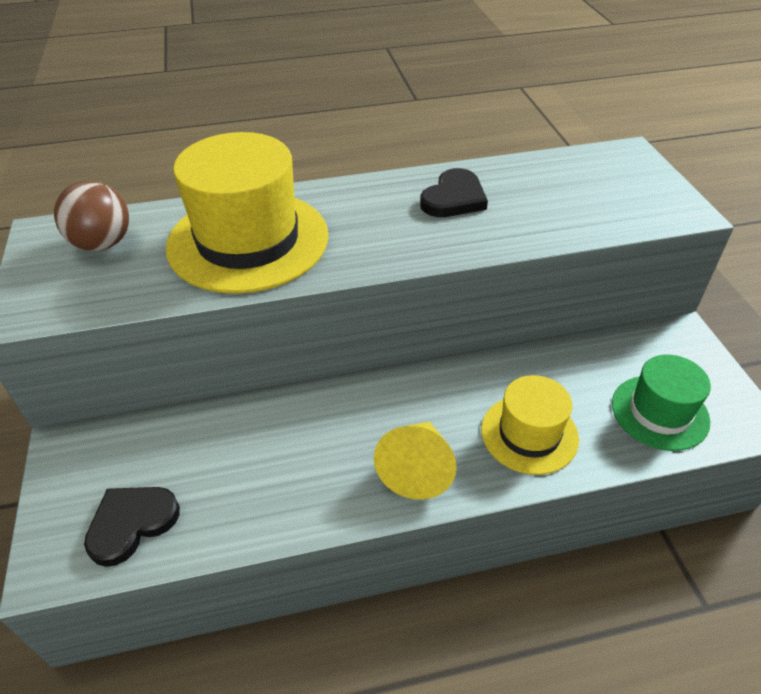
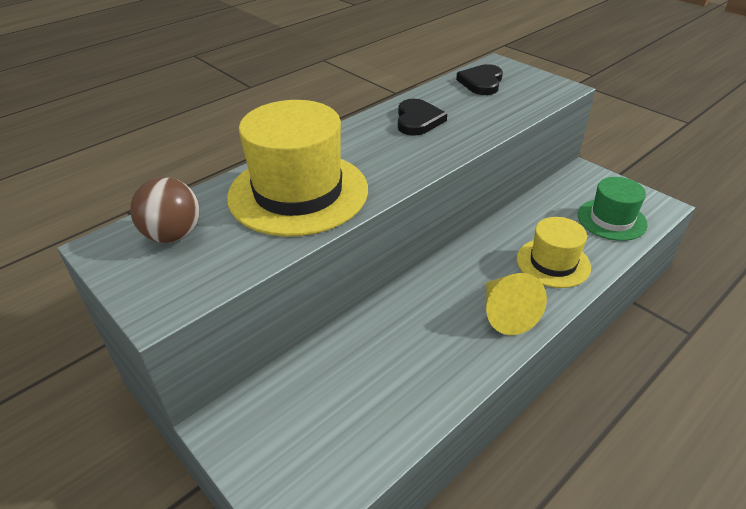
camera: 30 degrees left, 5 degrees down
(131, 523) = (336, 450): black heart -> black heart (481, 82)

